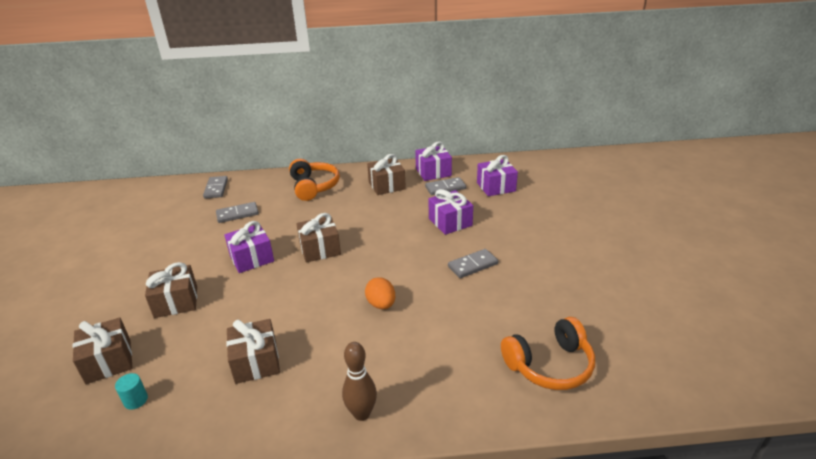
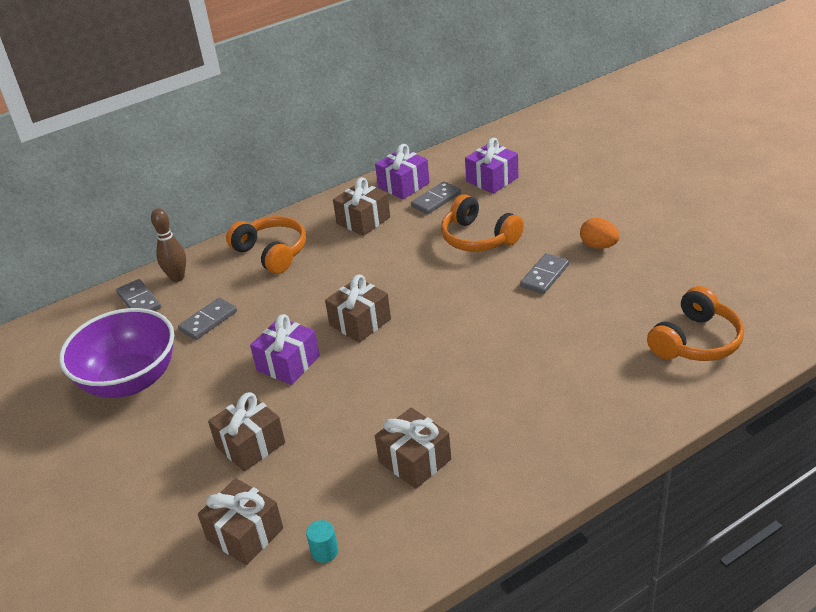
camera: 25 degrees left, 5 degrees up
(161, 233) = (130, 380): none -> purple bowl
(361, 414) = (568, 456): brown bowling pin -> brown bowling pin (177, 277)
(381, 304) = (488, 352): orange egg -> orange egg (598, 246)
(450, 222) = (478, 238): purple gift -> orange headphones

